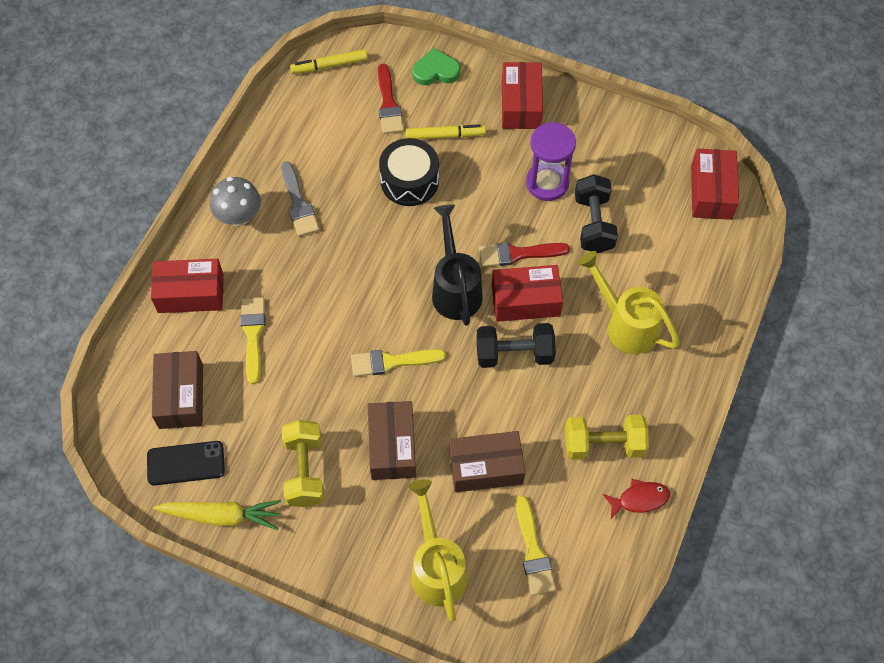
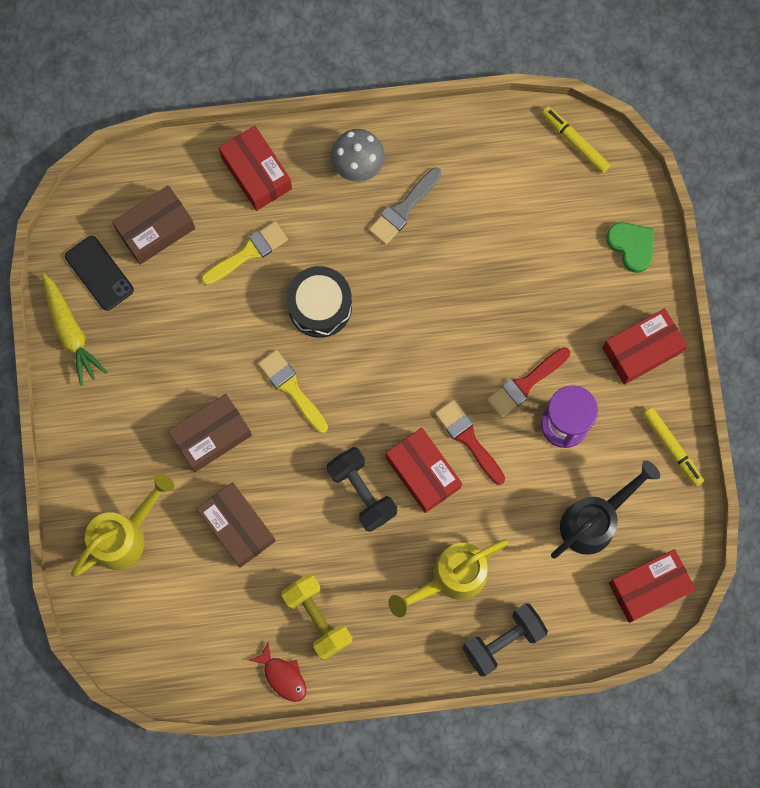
camera: 60 degrees right, 15 degrees up
(305, 470) = (148, 375): yellow dumbbell -> none
(388, 104) = (564, 224): red brush -> red brush (526, 384)
(409, 181) = (488, 295): black drum -> black drum (320, 306)
(445, 135) = (560, 298): yellow marker -> yellow marker (672, 447)
(455, 289) = (398, 402): black watering can -> black watering can (594, 520)
(533, 551) = (184, 608): yellow brush -> none
(593, 224) = (544, 492): black dumbbell -> black dumbbell (503, 641)
(626, 324) = (451, 577): yellow watering can -> yellow watering can turned 135 degrees counterclockwise

